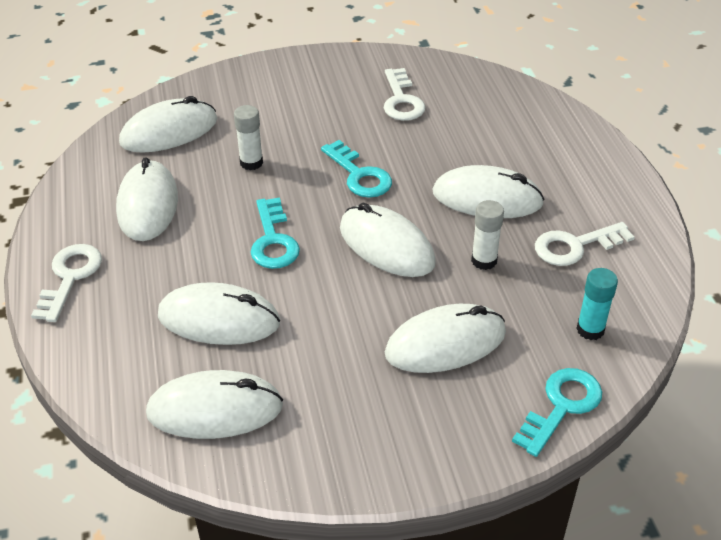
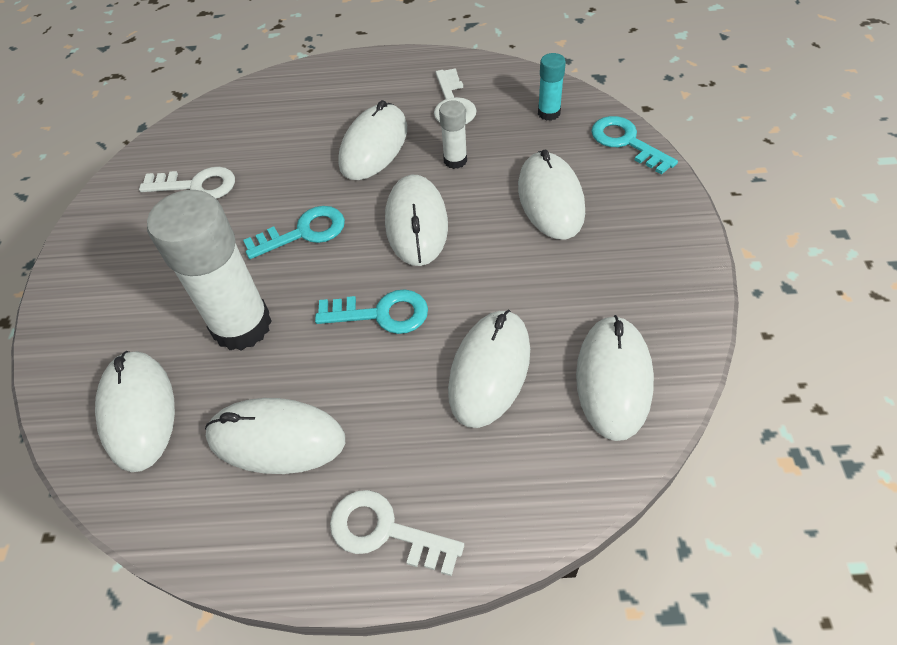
camera: 75 degrees left, 10 degrees up
(251, 163) = (242, 325): white glue stick -> white glue stick, size x2.13
(386, 245) = (416, 223): white mouse -> white mouse turned 60 degrees counterclockwise

